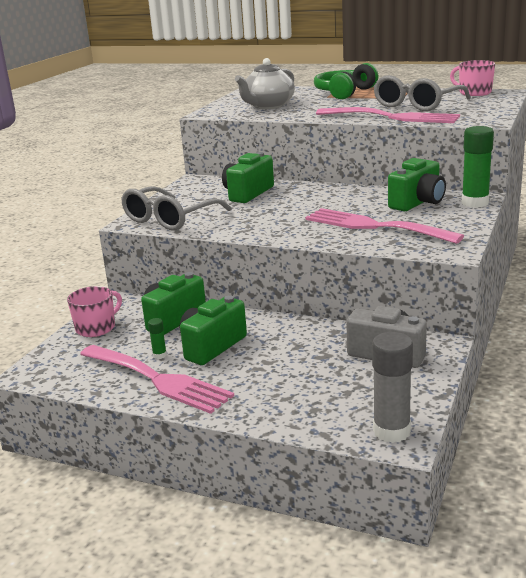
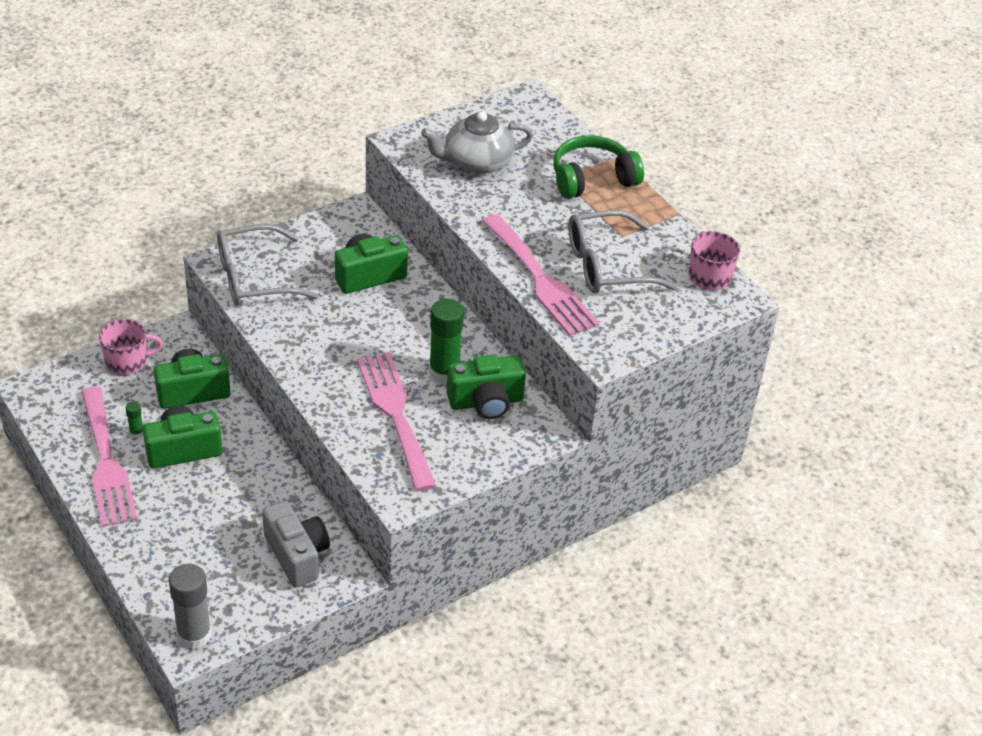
camera: 30 degrees right, 20 degrees up
(475, 203) = (533, 439): green glue stick -> green glue stick (444, 372)

